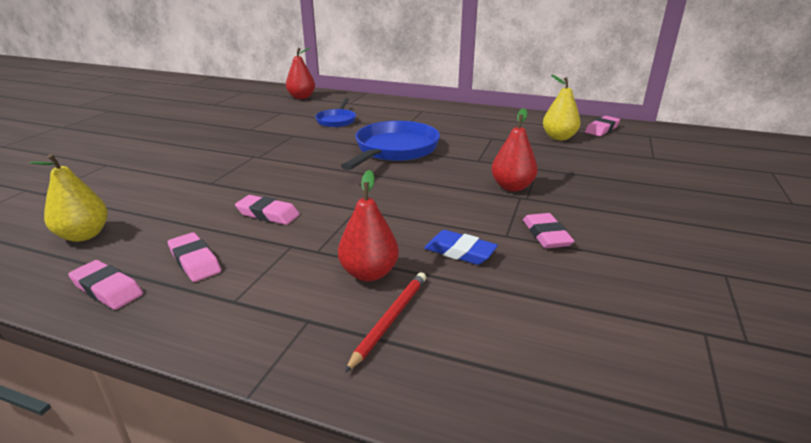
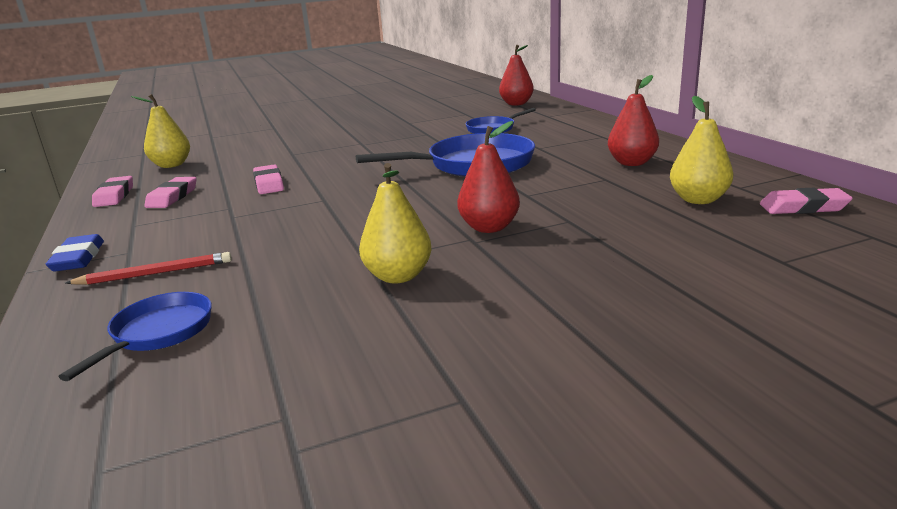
camera: 50 degrees right, 5 degrees down
(369, 273) = (218, 242): red pear -> red pear (632, 163)
(460, 252) = (301, 256): blue eraser -> blue eraser (78, 258)
(523, 348) = (159, 333): none -> blue pan
(546, 235) = (398, 276): pink eraser -> yellow pear

